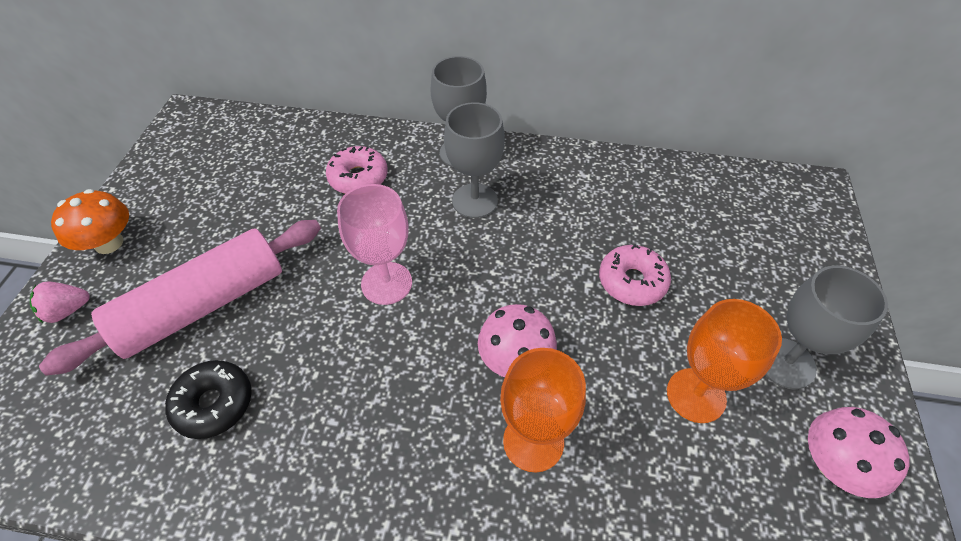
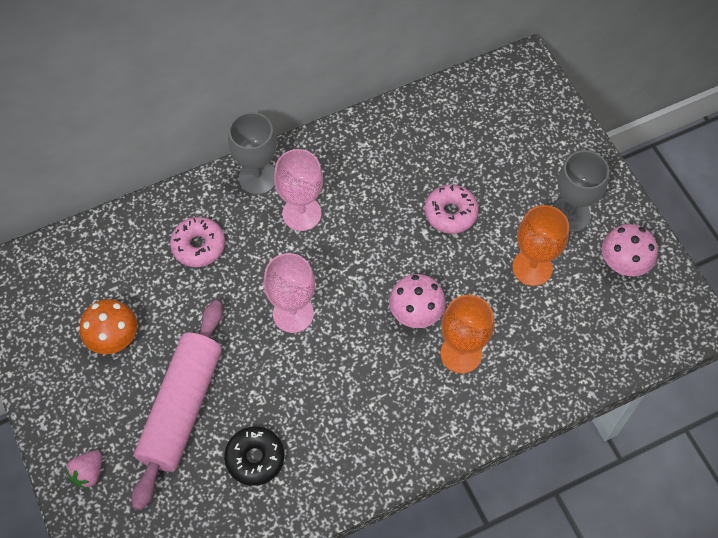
camera: 35 degrees left, 10 degrees up
(109, 243) = (60, 412): orange mushroom -> orange mushroom (113, 337)
(475, 201) = (302, 213): grey goblet -> pink goblet

